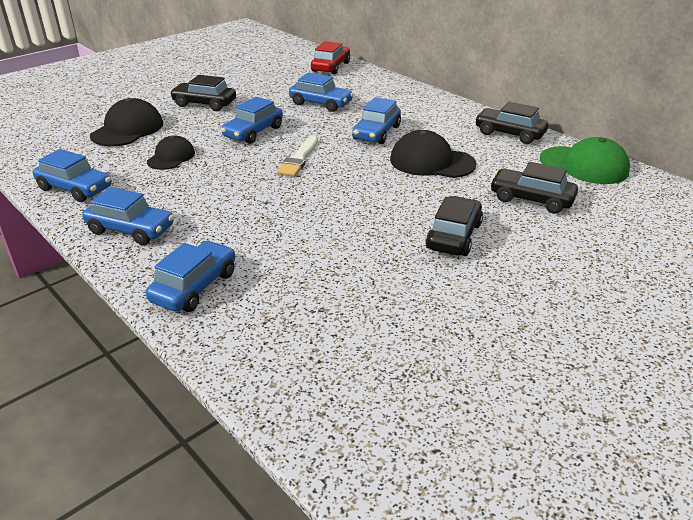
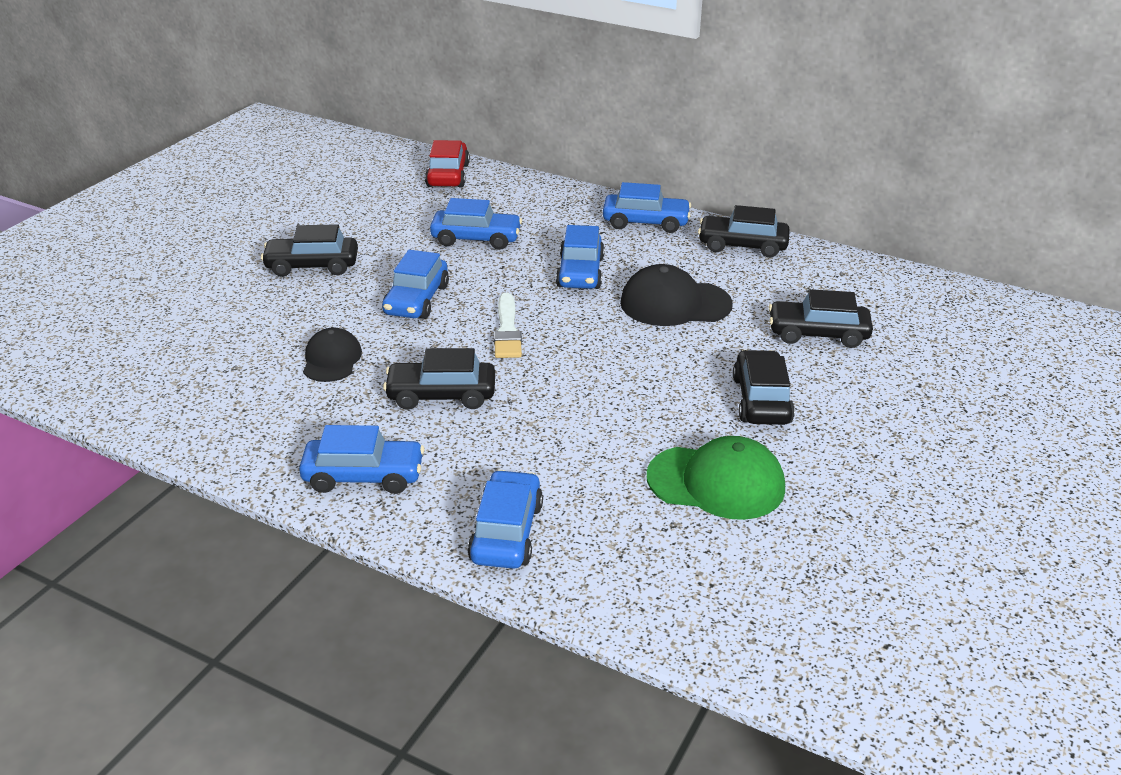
camera: 20 degrees left, 0 degrees up
(75, 188) = (234, 433): blue car -> blue car (645, 222)
(128, 129) = (232, 327): black cap -> none
(223, 190) = (441, 395): none -> black car
(584, 165) = (850, 276): green cap -> green cap (716, 482)

